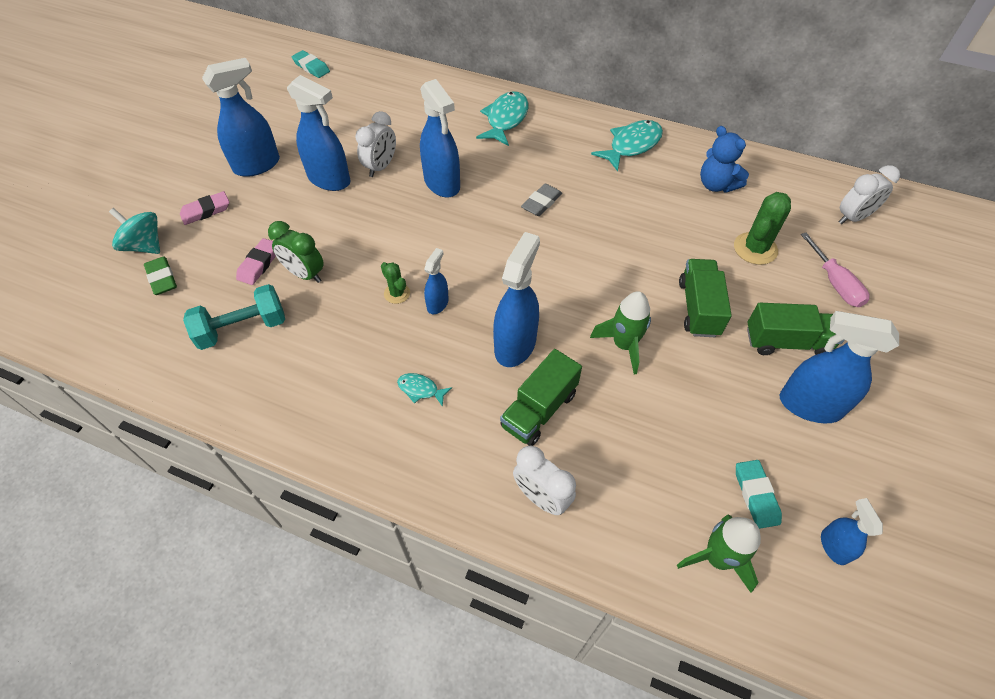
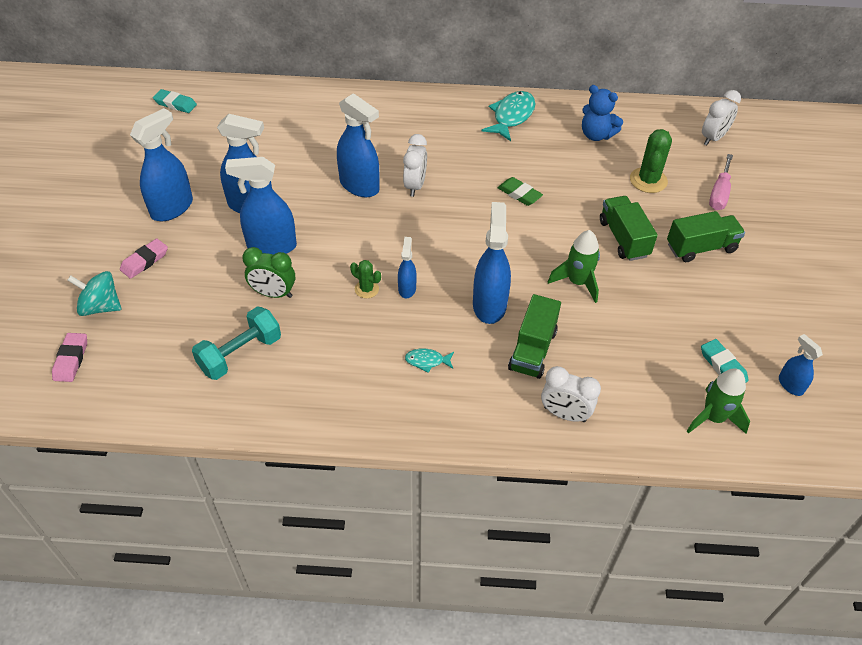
camera: 20 degrees left, 5 degrees down
(162, 278) = (136, 331): green eraser -> green eraser (519, 194)
(259, 264) = (225, 296): pink eraser -> pink eraser (71, 359)
(381, 167) = (294, 183): white clock -> white clock (415, 186)
(505, 119) = (389, 116): turquoise fish -> none
(541, 203) = (456, 183): grey eraser -> none
(809, 405) = (735, 290): blue spray bottle -> blue spray bottle (271, 246)
(835, 283) = (719, 193): pink screwdriver -> pink screwdriver turned 60 degrees clockwise

